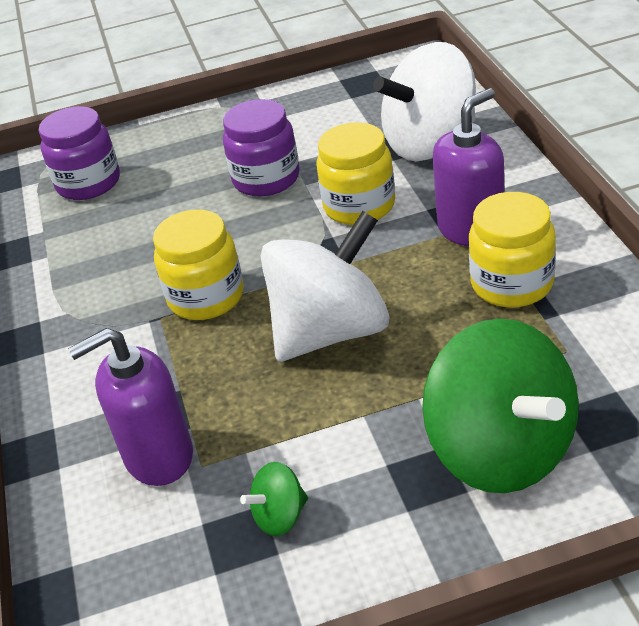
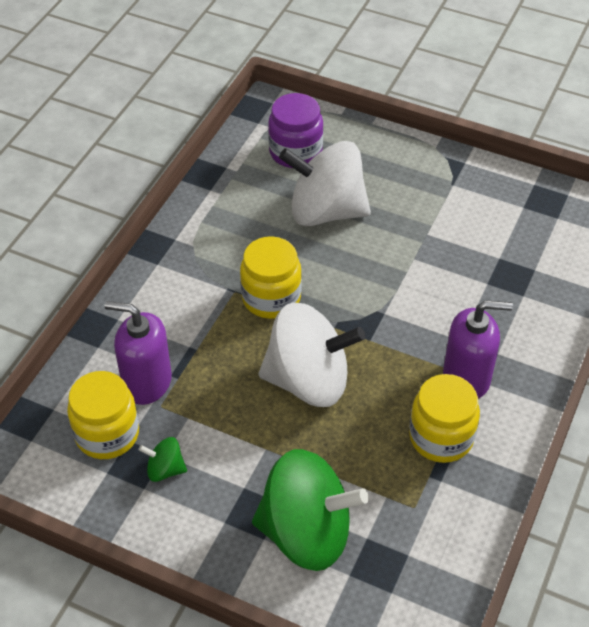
camera: 35 degrees right, 10 degrees up
(266, 179) = (396, 235): purple jar -> none
(359, 206) = (424, 303): yellow jar -> yellow jar (107, 434)
(430, 143) = (525, 289): white spinning top -> white spinning top (326, 211)
(501, 450) = (306, 533): green spinning top -> green spinning top turned 90 degrees counterclockwise

